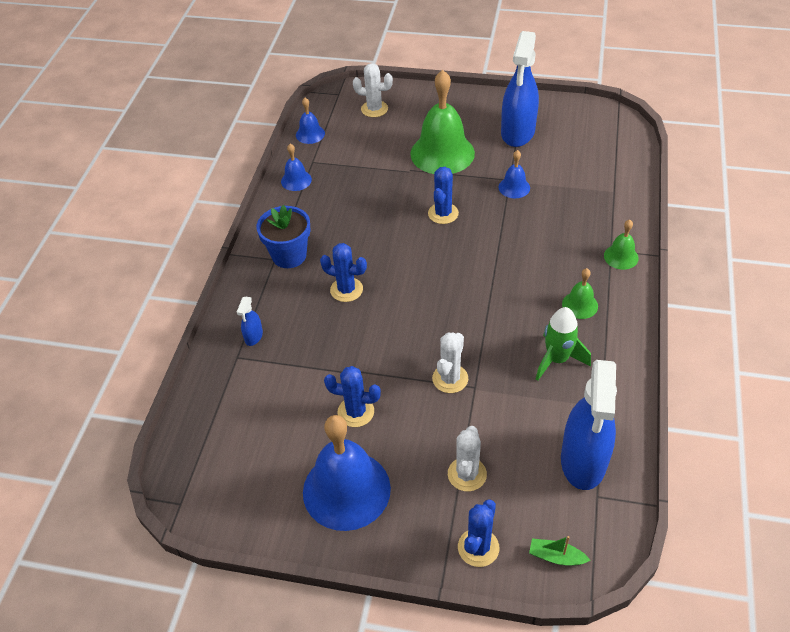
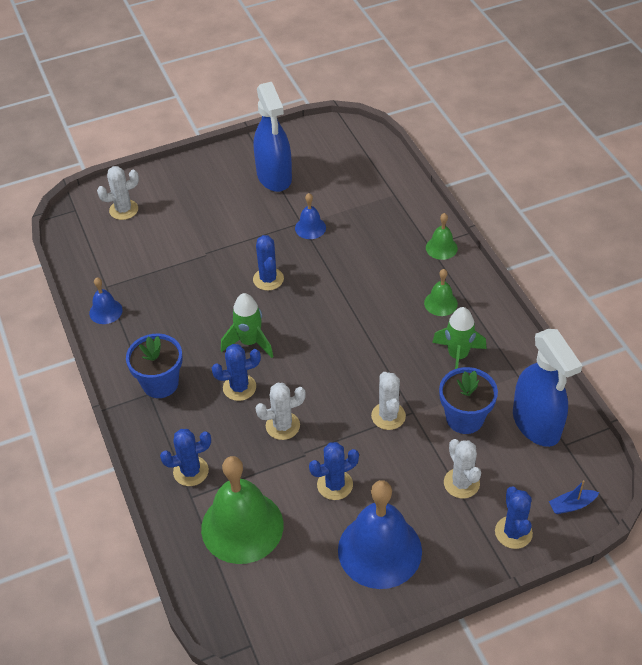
camera: 35 degrees left, 0 degrees up
(253, 336) = (191, 471): blue spray bottle -> blue cactus
(310, 134) = (81, 261): blue bell -> none
(354, 339) = (282, 426): none -> white cactus
(385, 257) = (249, 342): none -> green rocket
(442, 153) = (222, 224): green bell -> green bell (242, 526)
(518, 418) = (464, 418): none -> blue flower pot
(556, 557) = (571, 505): green boat -> blue boat

